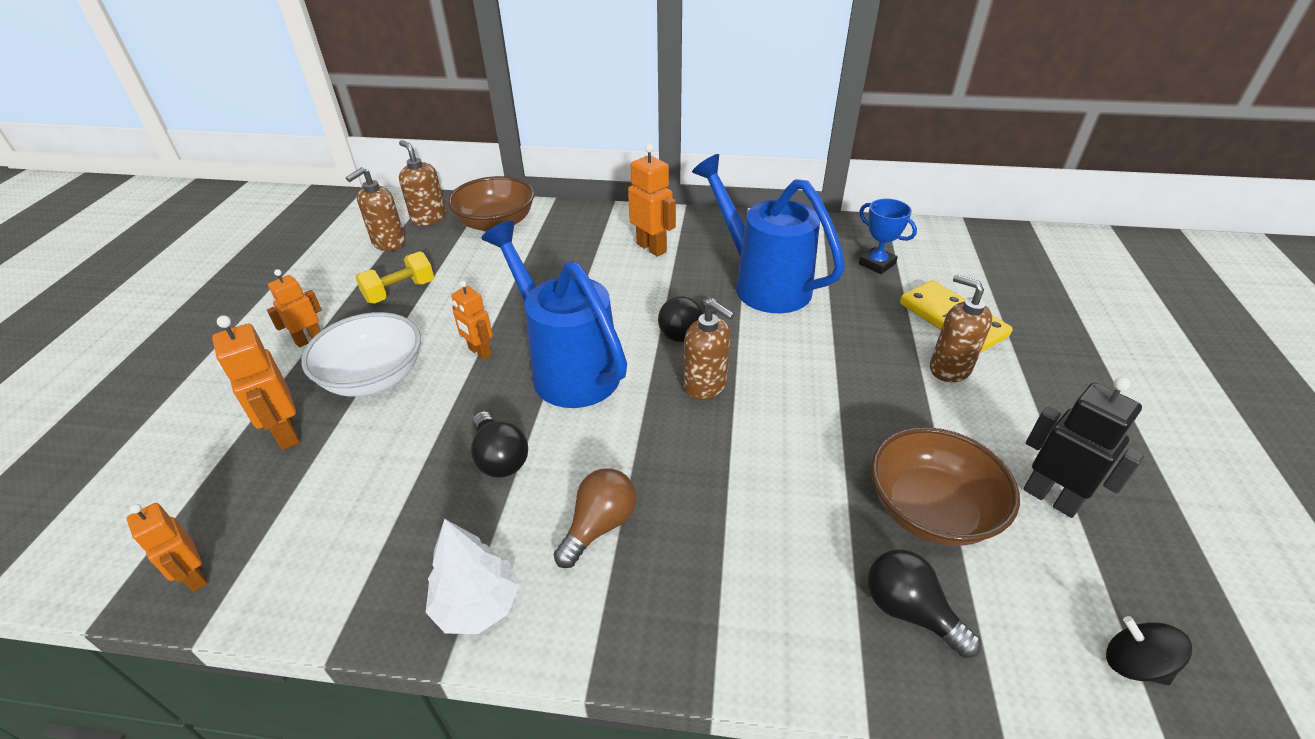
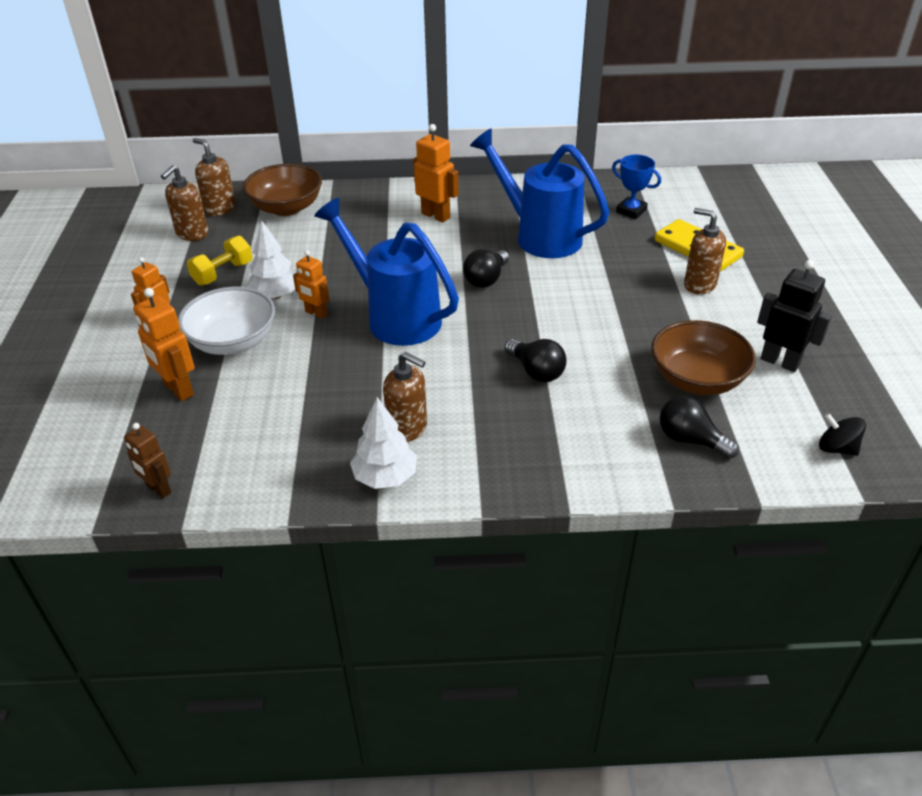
camera: 10 degrees left, 0 degrees up
(195, 576) = (158, 489): orange robot -> brown robot
(444, 324) = (275, 295): none -> white tree
(500, 458) = (364, 385): black light bulb -> black light bulb (536, 371)
(599, 526) = (458, 419): brown light bulb -> none
(705, 385) = (512, 317): brown soap dispenser -> brown soap dispenser (407, 428)

